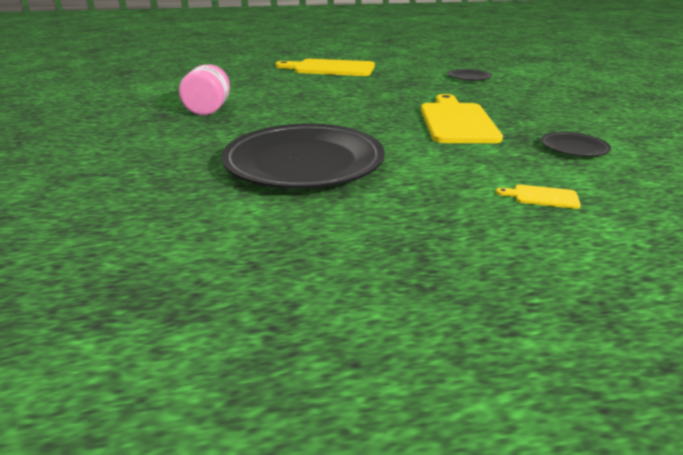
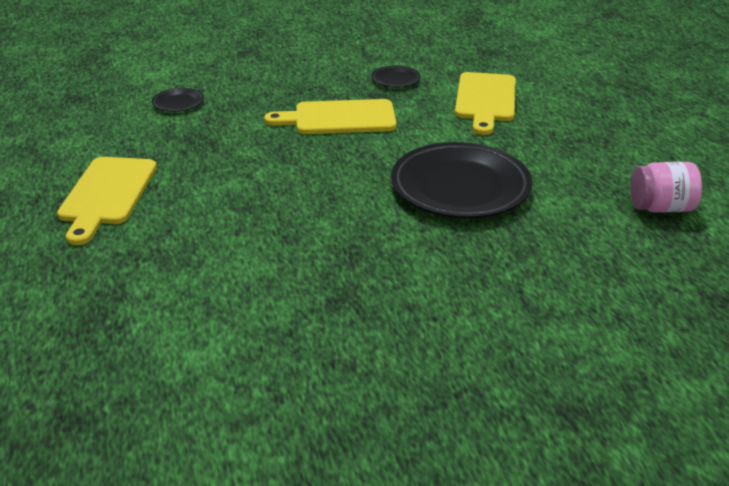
camera: 95 degrees left, 5 degrees up
(209, 109) = (311, 267): pink jar -> pink jar (661, 208)
(542, 197) = (485, 100): yellow cutting board -> yellow cutting board, size x2.46

